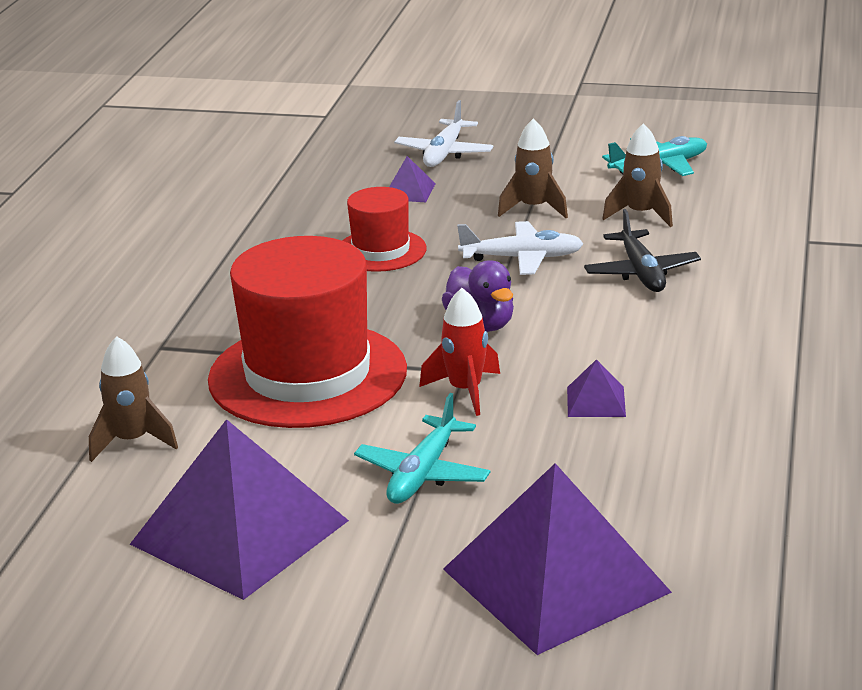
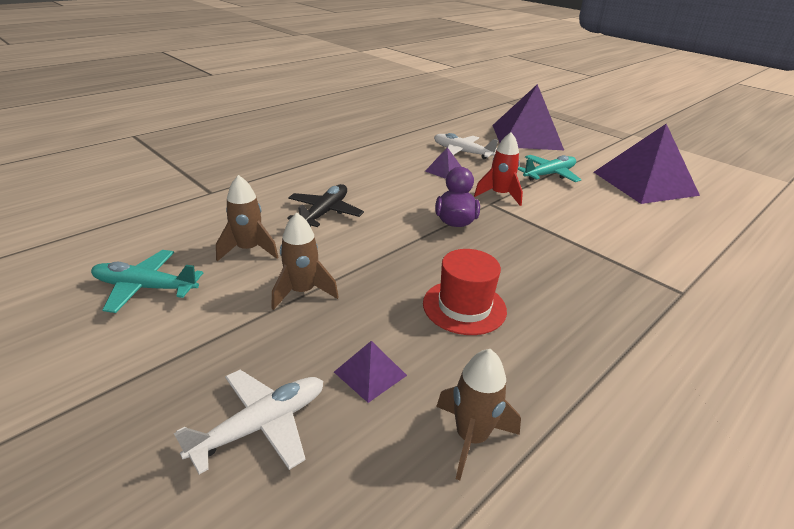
camera: 150 degrees left, 5 degrees up
(132, 441) = (701, 236): brown rocket -> brown rocket (471, 437)
(307, 375) = (581, 233): red hat -> none
(522, 258) = (374, 252): white plane -> white plane (462, 152)

